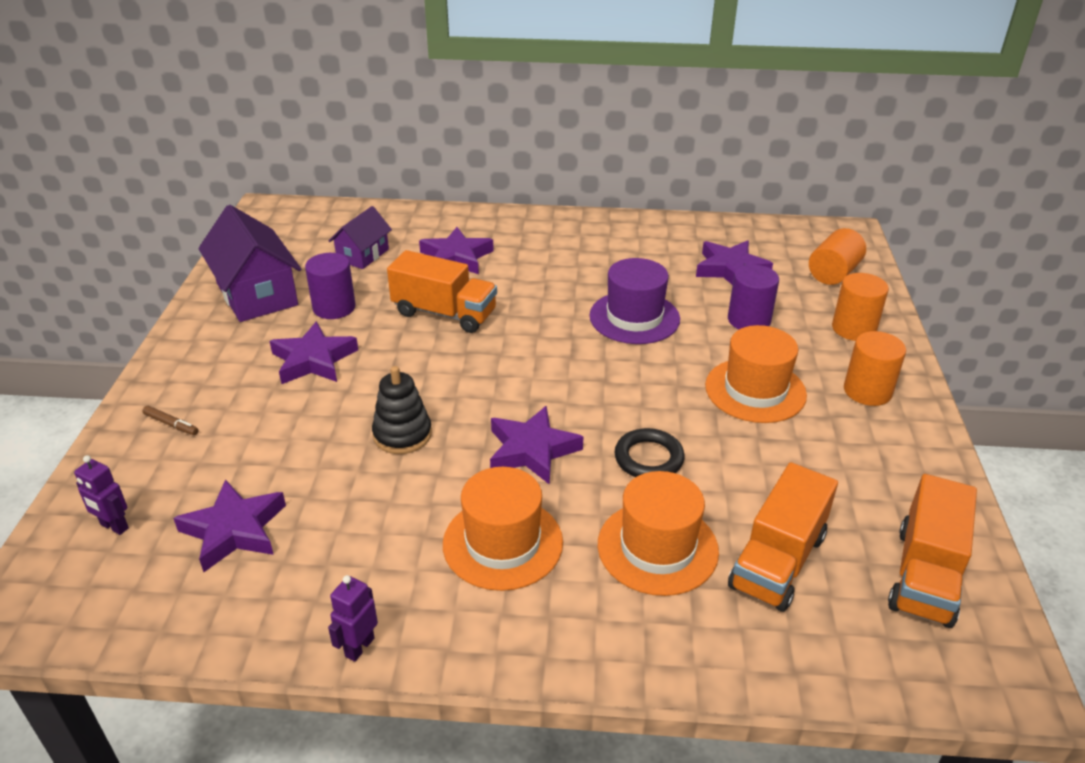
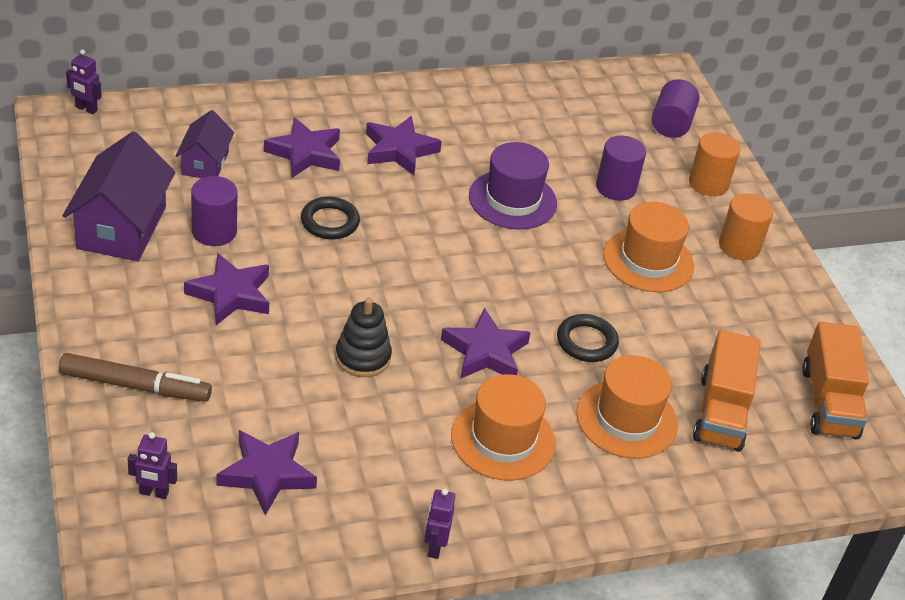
camera: 25 degrees left, 5 degrees up
(171, 424) = (135, 386): brown marker -> brown marker, size x2.21
(257, 294) = (122, 227): purple house -> purple house turned 60 degrees clockwise
(293, 206) = (86, 109): none -> purple robot
(444, 313) = (330, 222): orange truck -> black ring
(730, 269) = (578, 131): purple star -> purple star (399, 150)
(833, 273) = (671, 124): orange cylinder -> purple cylinder

